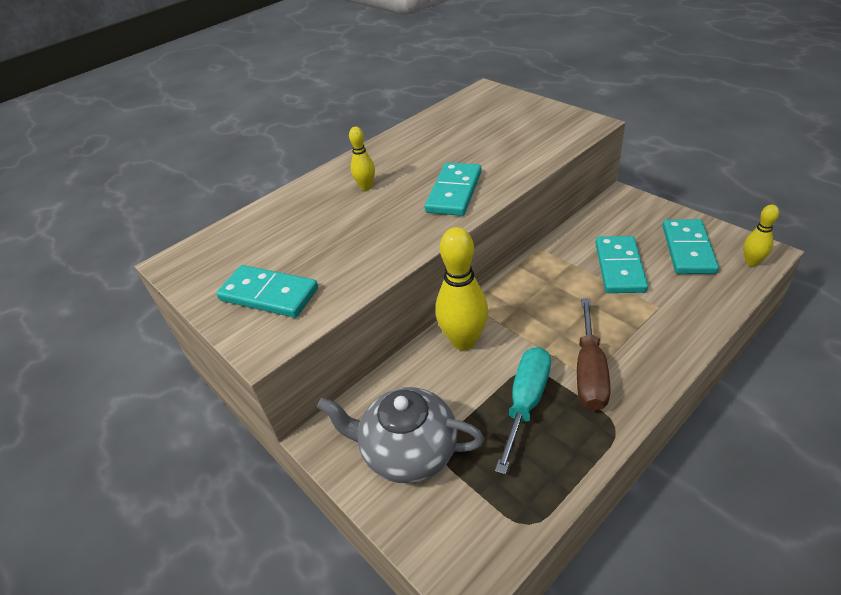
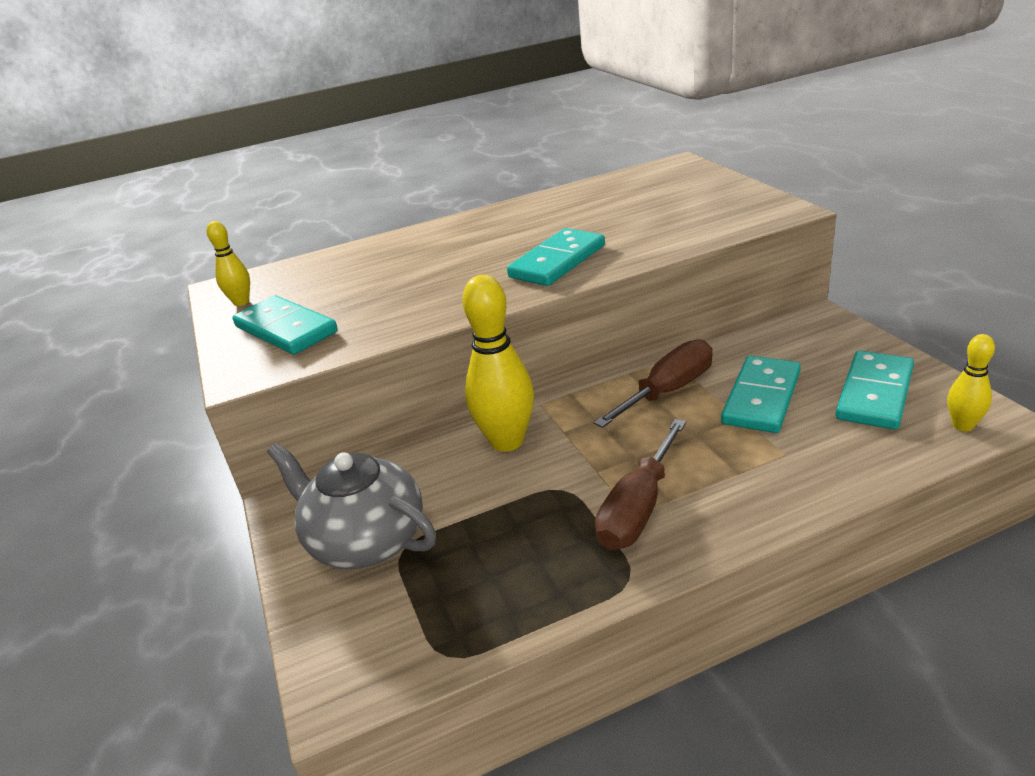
camera: 20 degrees right, 10 degrees down
(366, 187) = (464, 244): yellow bowling pin -> yellow bowling pin (241, 302)
(526, 402) = (535, 523): turquoise screwdriver -> none
(554, 274) = (668, 391): none -> brown screwdriver

